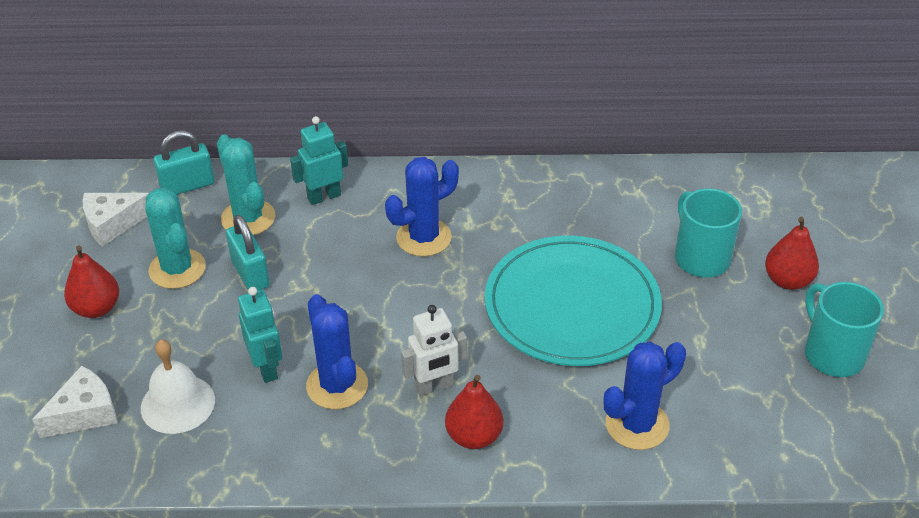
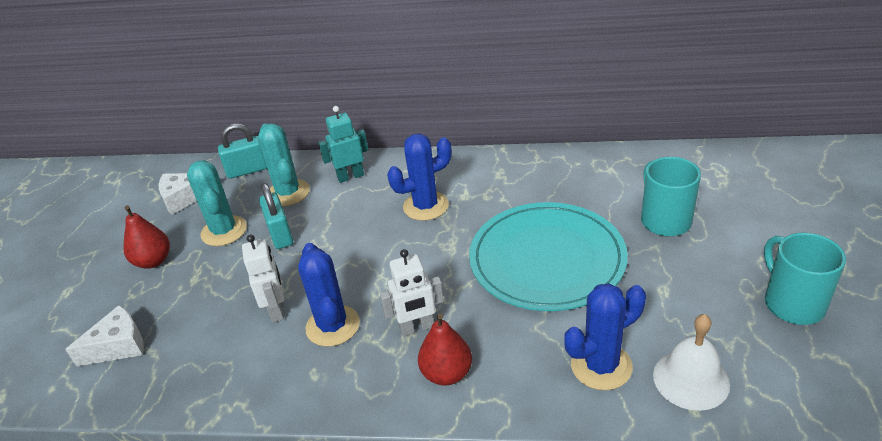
camera: 10 degrees right, 5 degrees down
(177, 404) = (196, 339): white bell -> white bell (691, 379)
(267, 368) = (276, 310): turquoise robot -> white robot
(787, 280) = (745, 239): red pear -> none

